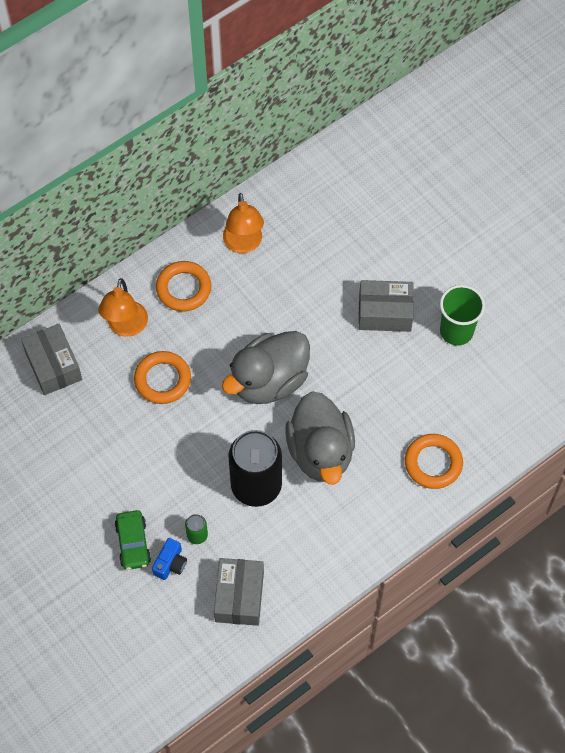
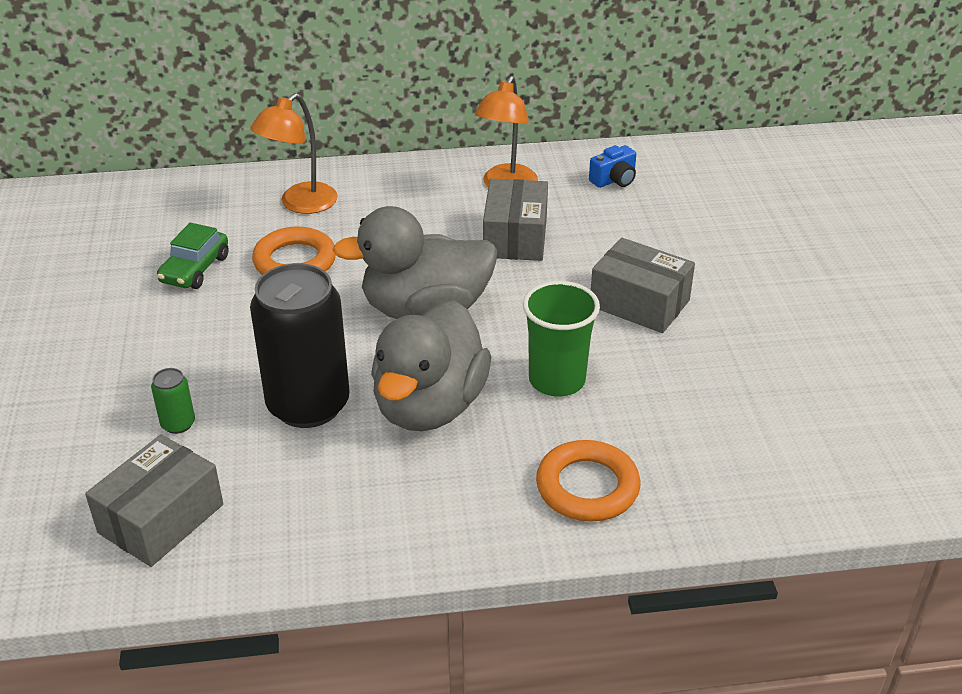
camera: 30 degrees right, 25 degrees down
(53, 366) = (186, 206): grey box -> grey box (515, 237)
(133, 543) = (90, 397): green car -> green car (195, 269)
(170, 563) = (112, 439): blue camera -> blue camera (614, 180)
(183, 288) = (399, 197): orange ring -> none
(456, 331) = (732, 357): green cup -> green cup (557, 380)

